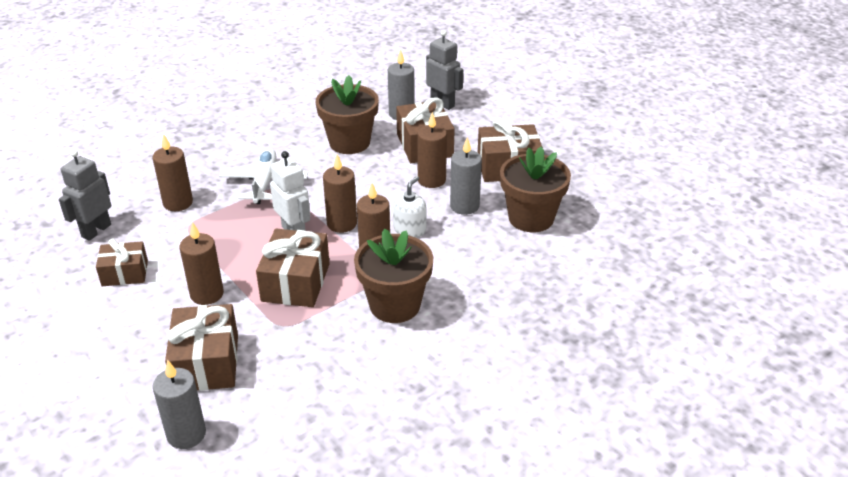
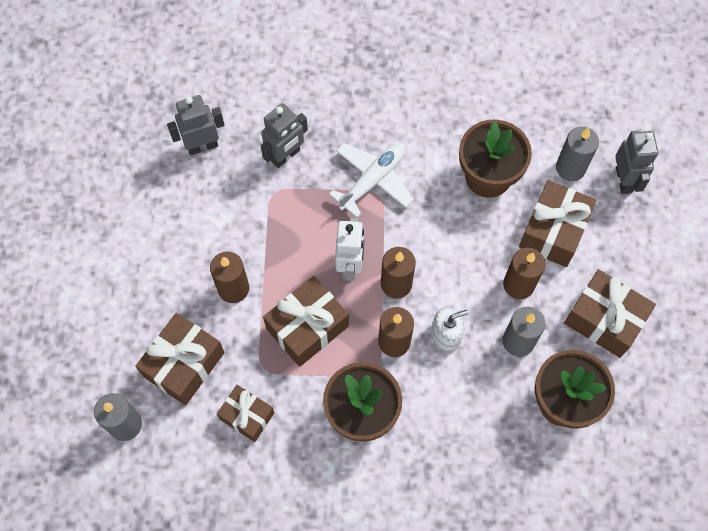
camera: 40 degrees right, 30 degrees up
(125, 273) = (191, 216): brown gift -> brown gift (247, 416)
(178, 203) = (286, 156): brown candle -> grey robot

